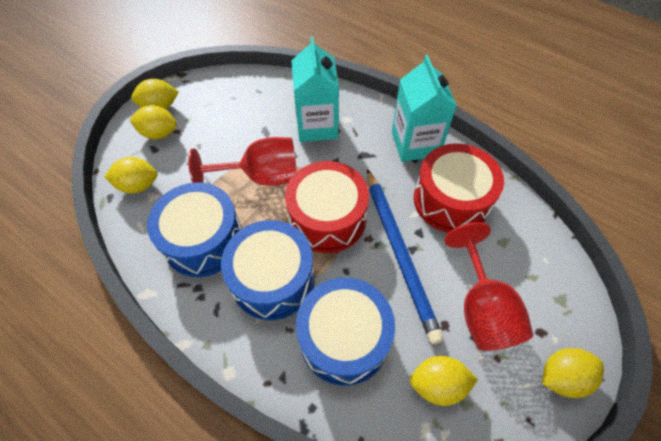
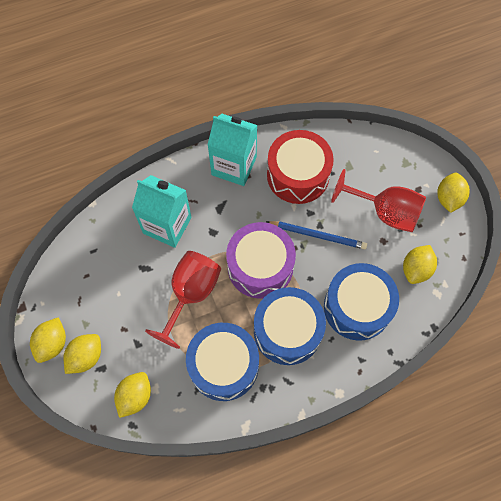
camera: 60 degrees left, 10 degrees up
(327, 218) = (260, 266): red drum -> purple drum
(399, 253) = (318, 235): blue pencil -> blue pencil, size x0.65

